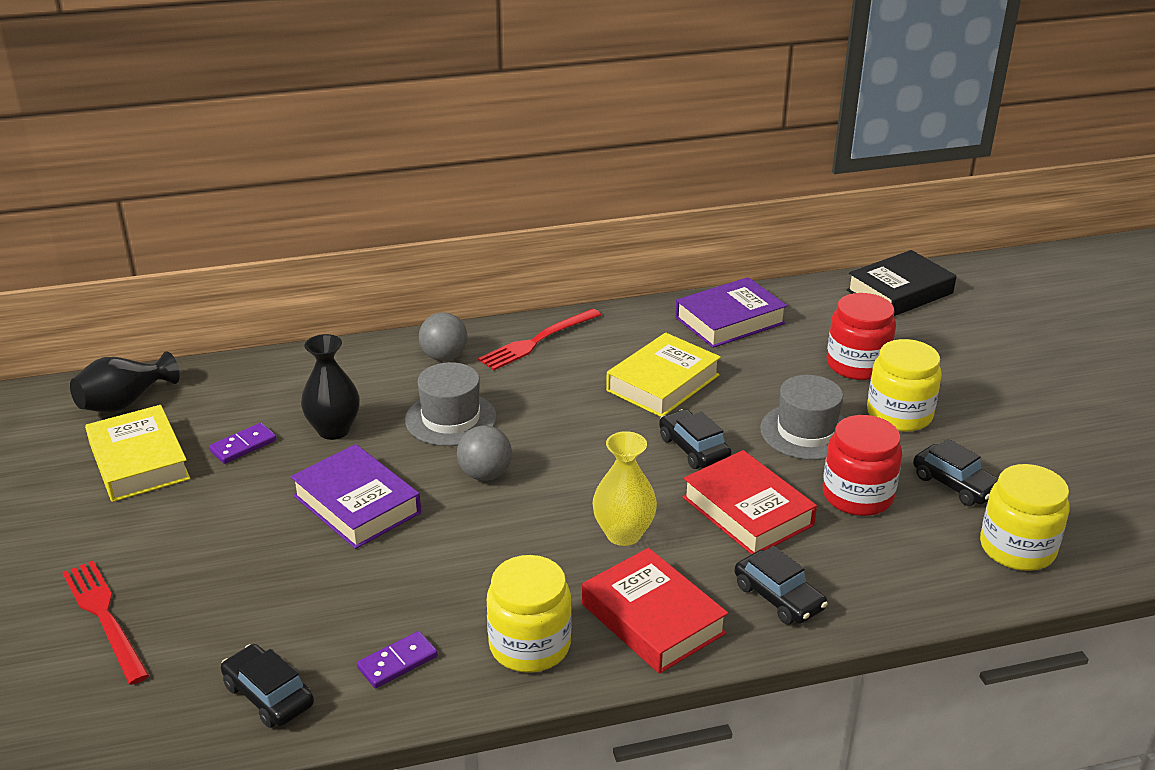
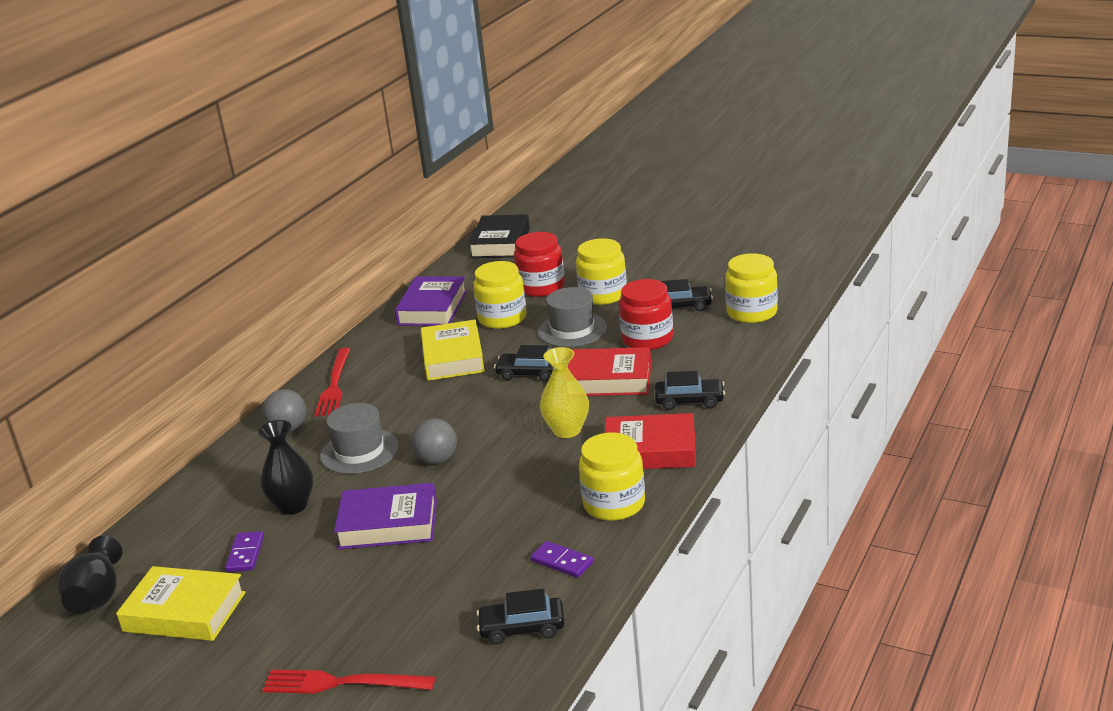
camera: 45 degrees left, 5 degrees down
(398, 662) = (562, 562): purple domino -> purple domino turned 60 degrees counterclockwise
(768, 373) = (502, 318): none -> yellow jar

